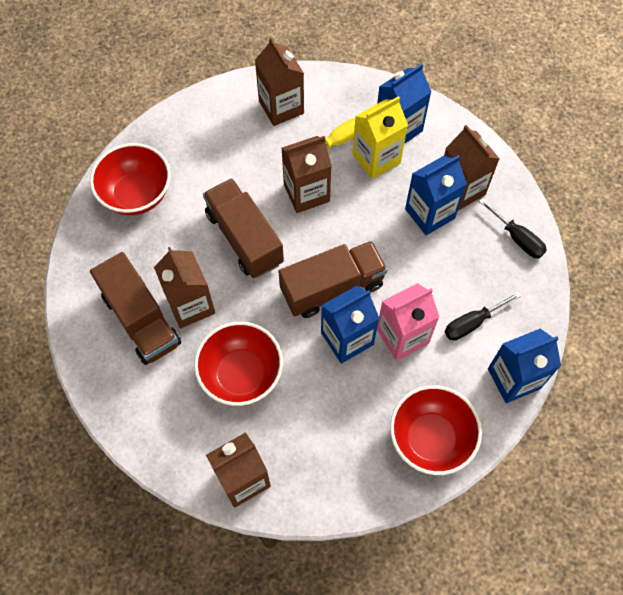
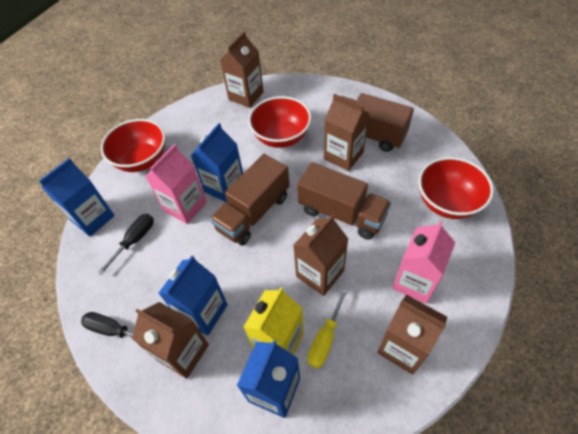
camera: 155 degrees right, 10 degrees down
(231, 145) = (414, 281): none -> pink carton

